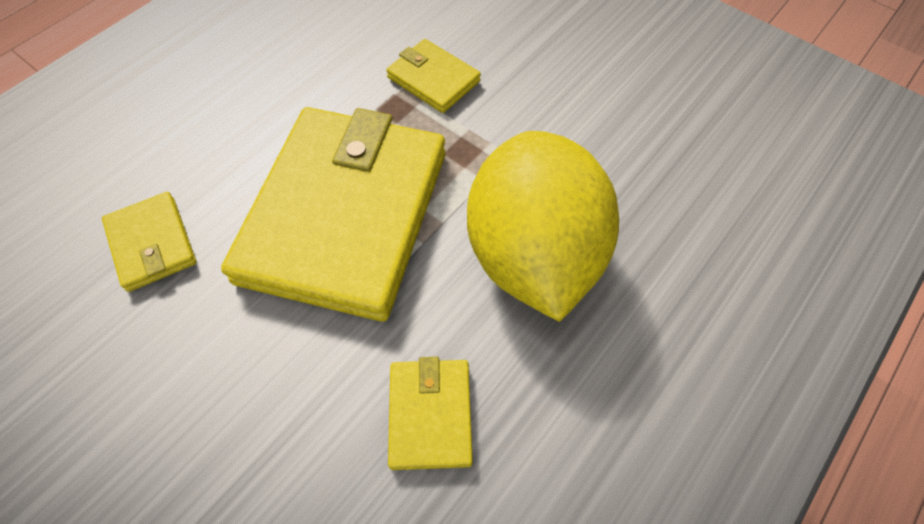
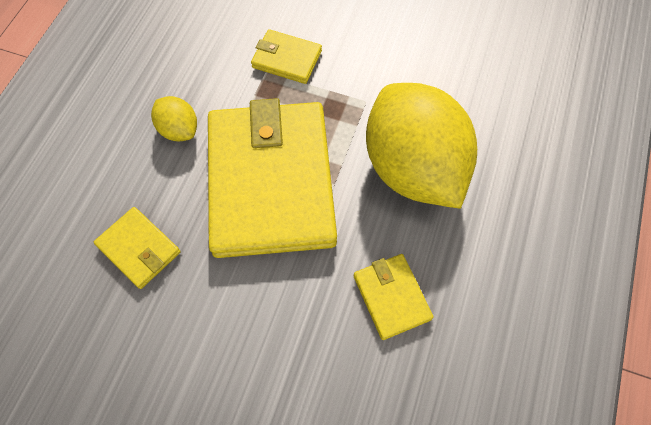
camera: 20 degrees left, 5 degrees up
(269, 122) = (179, 130): none -> yellow lemon

